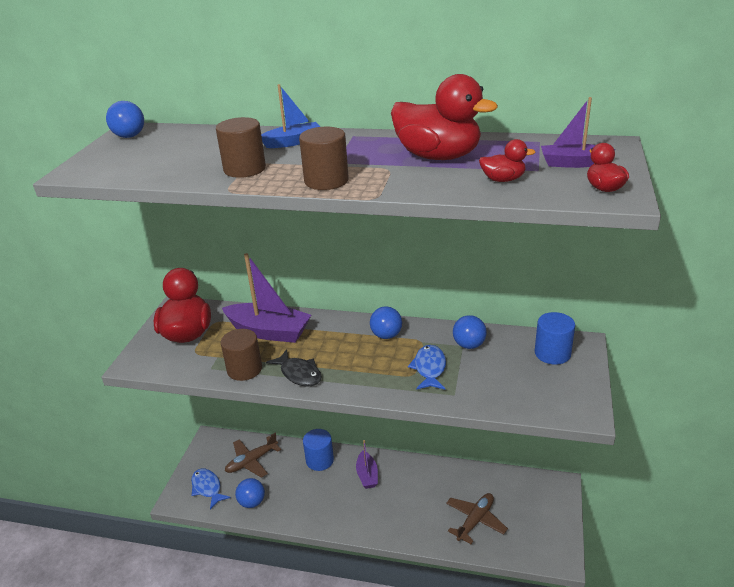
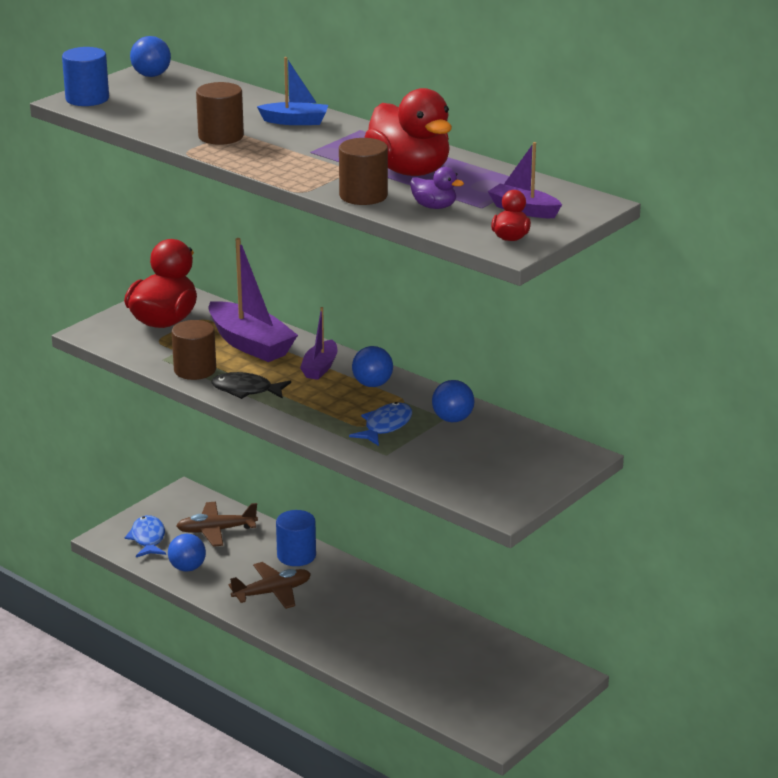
camera: 25 degrees right, 5 degrees down
(299, 374) = (246, 390): black fish -> black fish turned 120 degrees clockwise
(326, 181) = (278, 166): brown cylinder -> brown cylinder (363, 196)
(367, 475) = (340, 588): purple boat -> purple boat (320, 367)
(475, 520) = (429, 671): brown plane -> brown plane (272, 592)
(503, 180) = (434, 207): red duck -> purple duck
(552, 353) = (535, 454): blue cylinder -> blue cylinder (87, 99)

